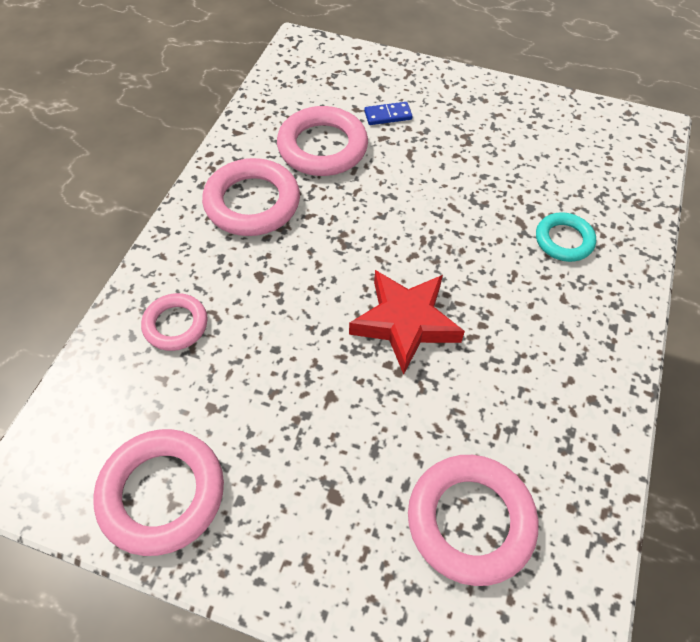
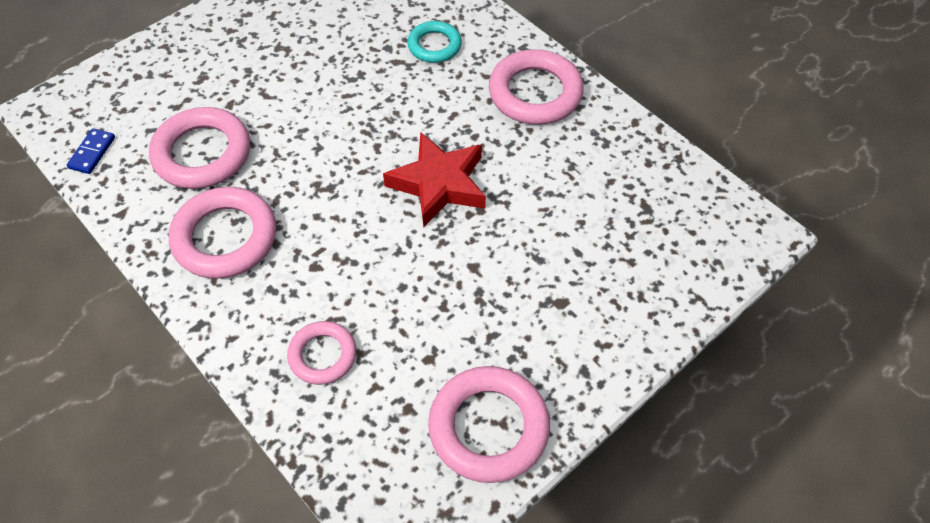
camera: 60 degrees left, 0 degrees up
(388, 115) = (206, 87): blue domino -> blue domino (92, 153)
(470, 521) = (626, 226): pink ring -> pink ring (535, 93)

